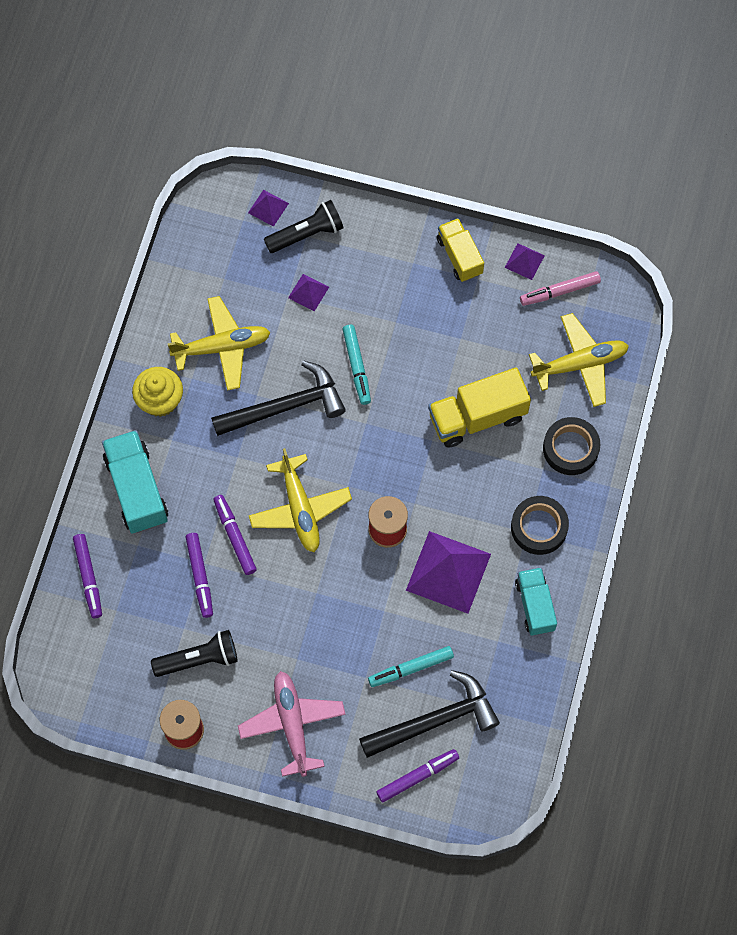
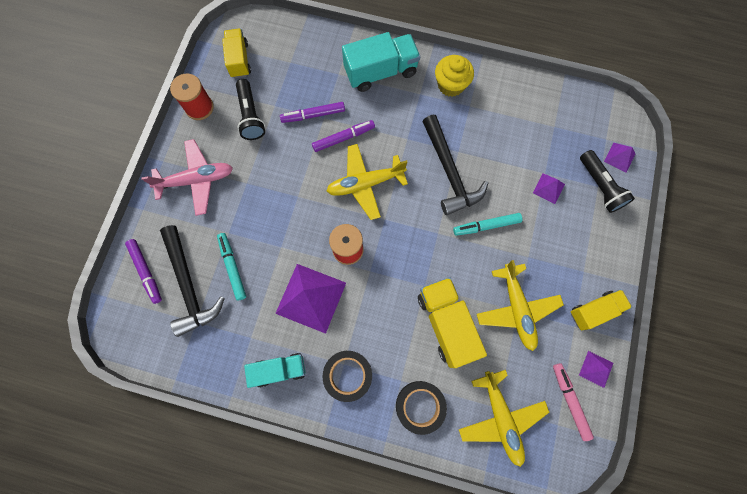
camera: 90 degrees right, 5 degrees up
(88, 577) = (315, 44): purple marker -> none
(110, 680) = (239, 60): none -> yellow truck
(222, 347) = (496, 126): yellow plane -> yellow plane (516, 308)

